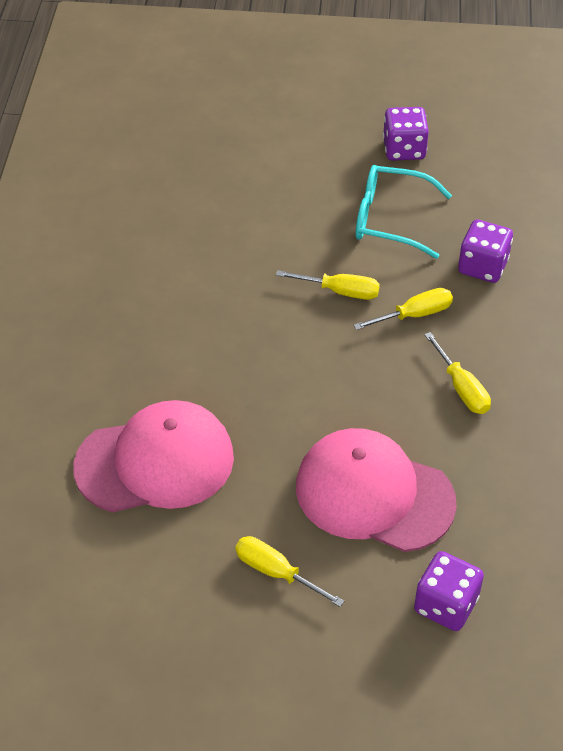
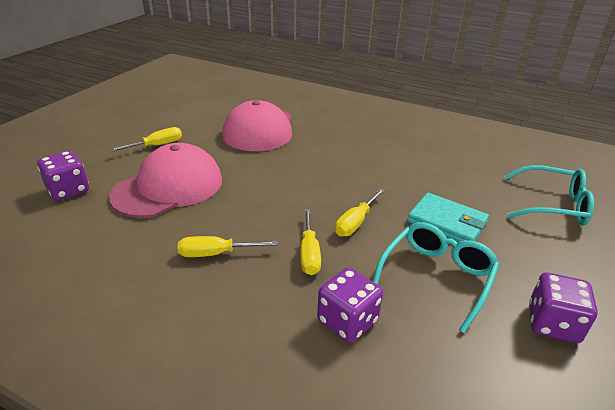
camera: 110 degrees right, 15 degrees down
(216, 145) = (552, 205): none -> turquoise glasses
(296, 221) = (447, 222): none -> turquoise wallet

